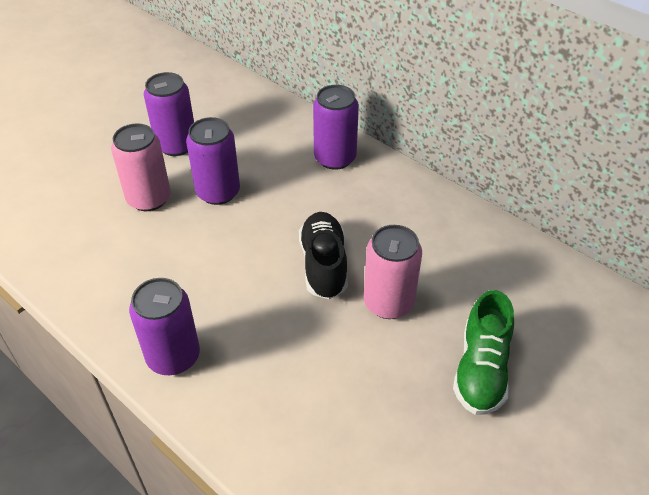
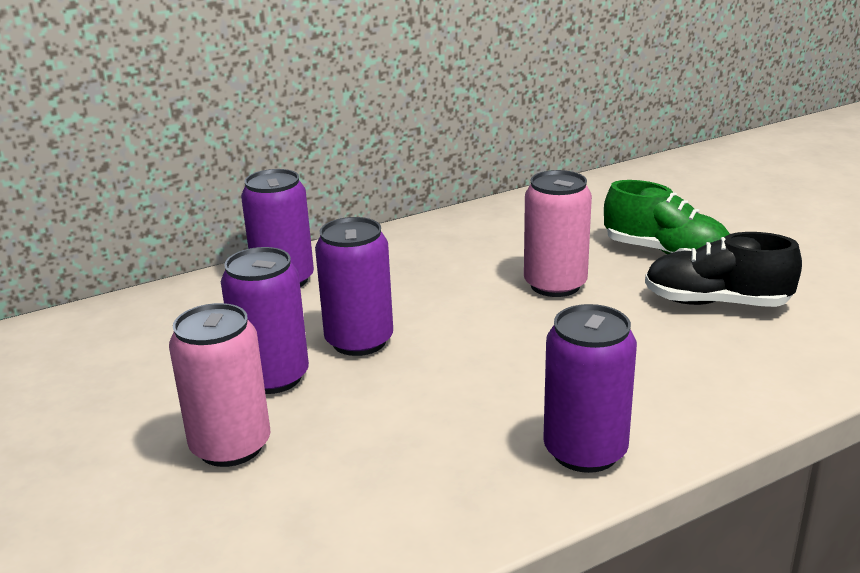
camera: 70 degrees left, 20 degrees down
(176, 145) = (121, 405): purple can -> purple can (359, 341)
(323, 265) = (473, 315): black shoe -> black shoe (716, 303)

